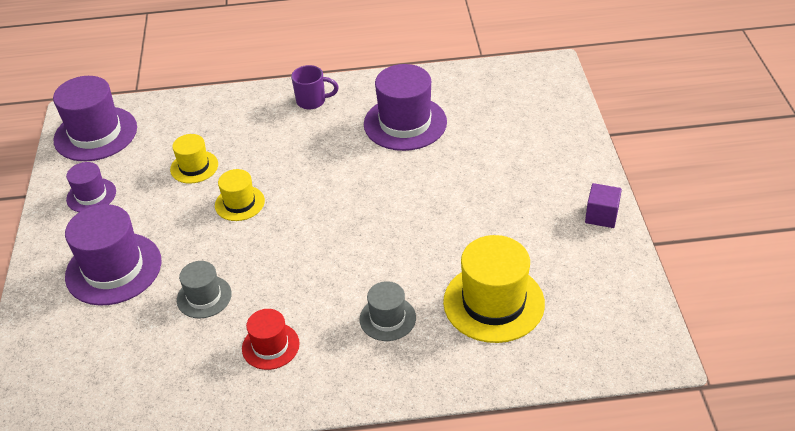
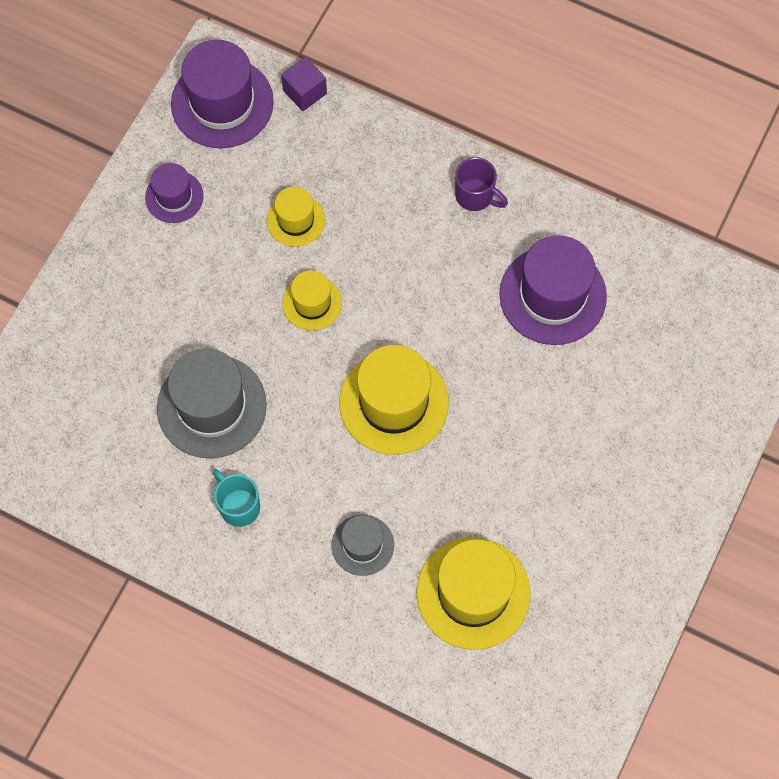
camera: 30 degrees right, 25 degrees up
(113, 269) = (148, 314): purple hat -> none
(204, 297) = (211, 406): grey hat -> grey hat, size x1.80
(270, 346) = (238, 506): red hat -> turquoise mug
(343, 227) = (393, 402): none -> yellow hat
(601, 216) = (660, 559): purple cube -> purple cube (305, 92)

